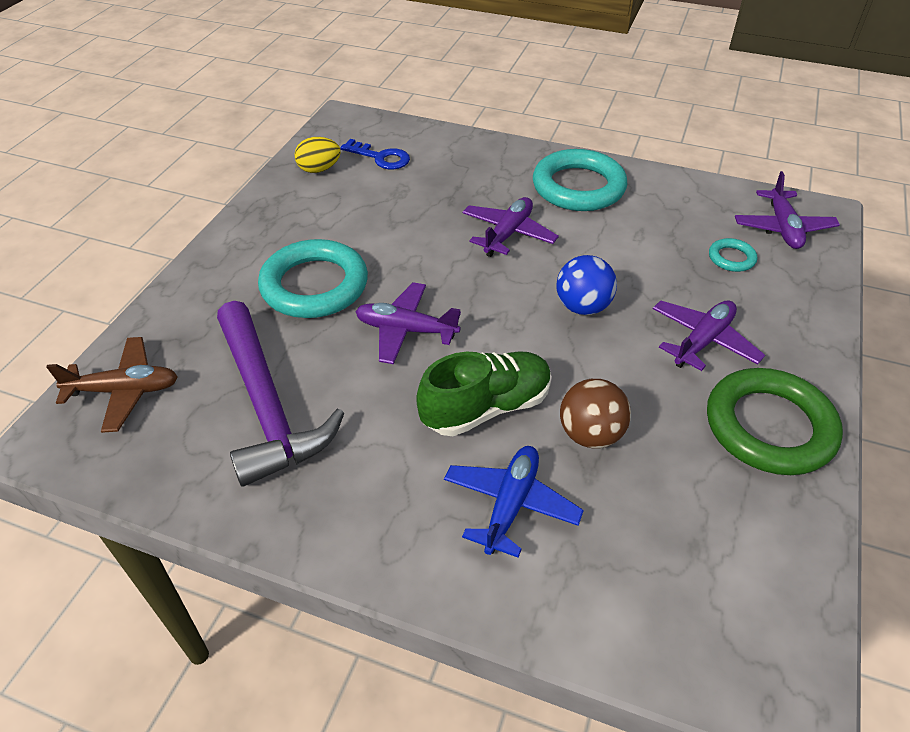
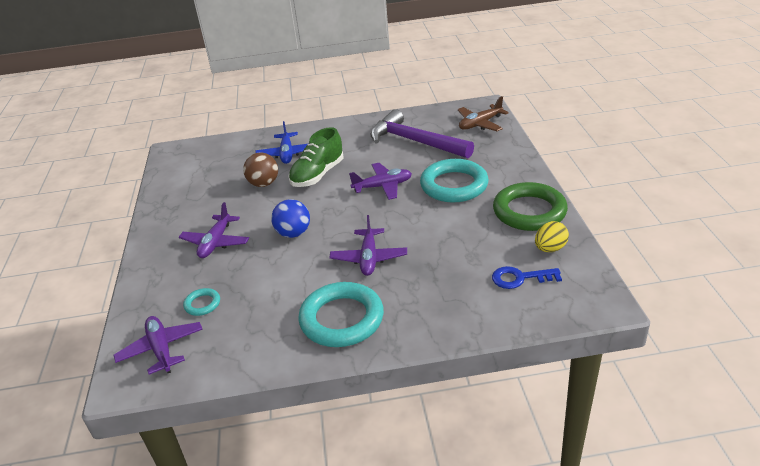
camera: 155 degrees right, 10 degrees down
(769, 427) = (176, 217): green ring -> green ring (529, 211)

